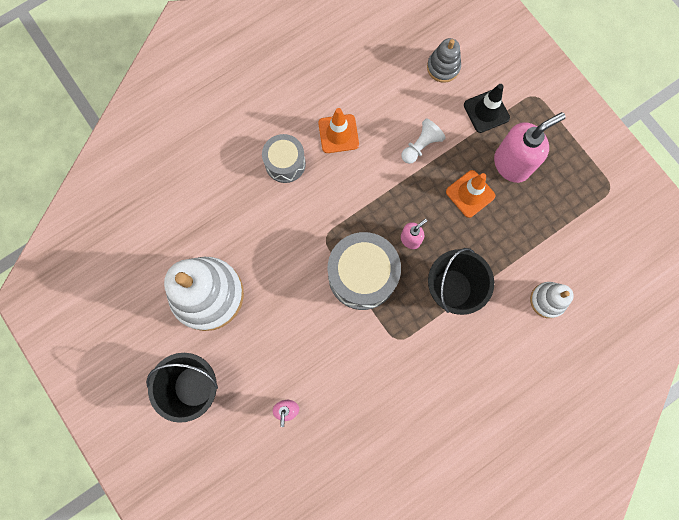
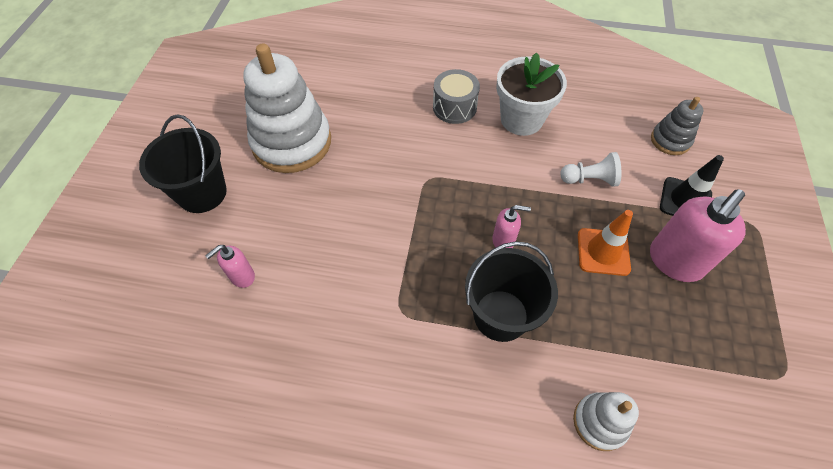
camera: 45 degrees right, 20 degrees down
(338, 134) = (521, 119): orange traffic cone -> white flower pot
(362, 276) = (427, 232): grey drum -> none
(512, 164) = (674, 262): pink soap dispenser -> pink soap dispenser turned 120 degrees clockwise

